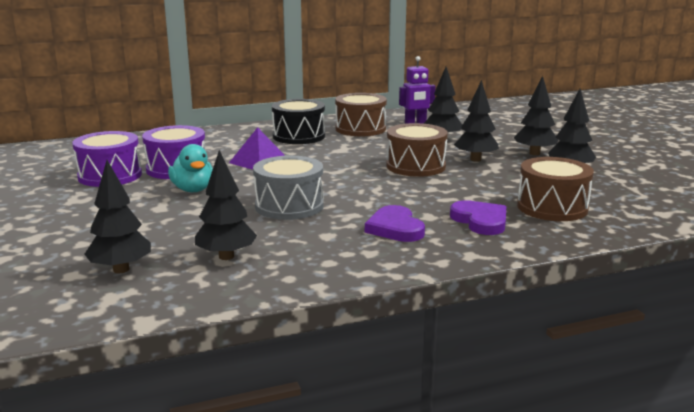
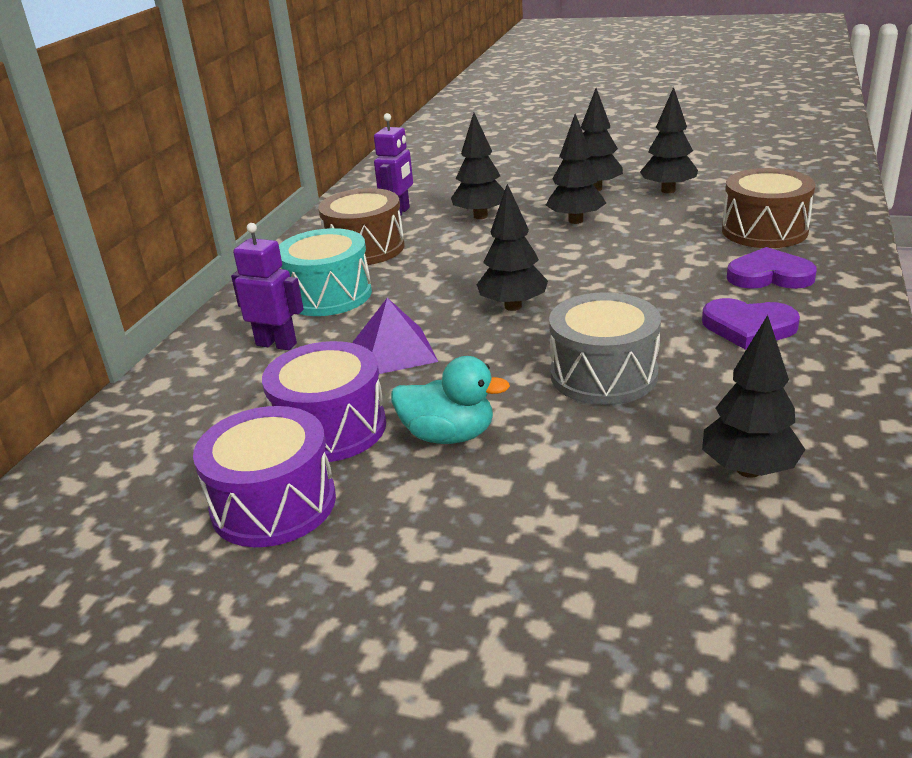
camera: 50 degrees left, 10 degrees up
(121, 269) = (729, 580): black tree -> black tree (513, 306)
(239, 141) = (276, 344): none -> purple robot
(299, 136) = (328, 295): black drum -> turquoise drum
(415, 166) = (555, 257): brown drum -> none

